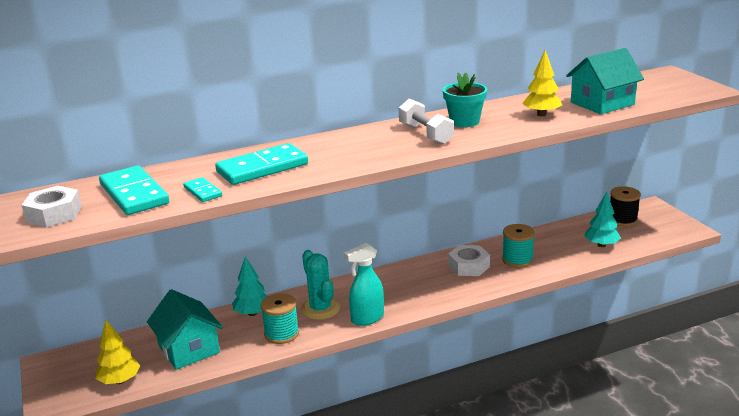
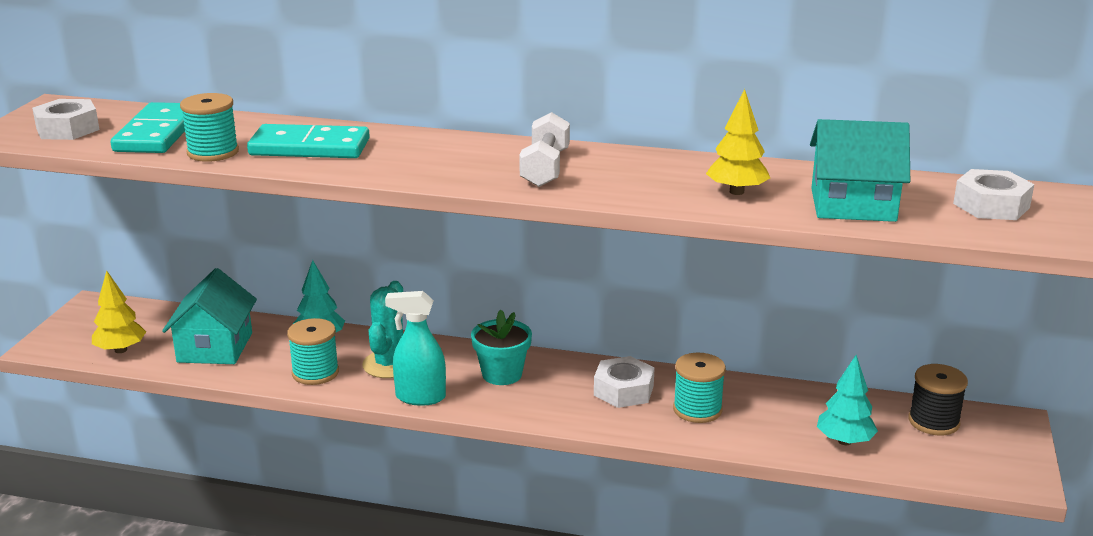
camera: 35 degrees right, 0 degrees up
(202, 192) = (213, 152): turquoise domino -> turquoise spool
(464, 121) = (621, 169): turquoise flower pot -> turquoise flower pot (502, 374)
(654, 85) = (991, 205): none -> white nut

